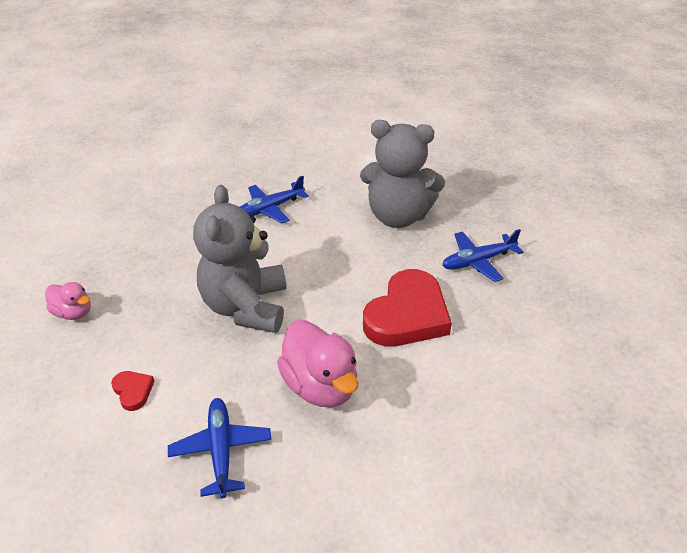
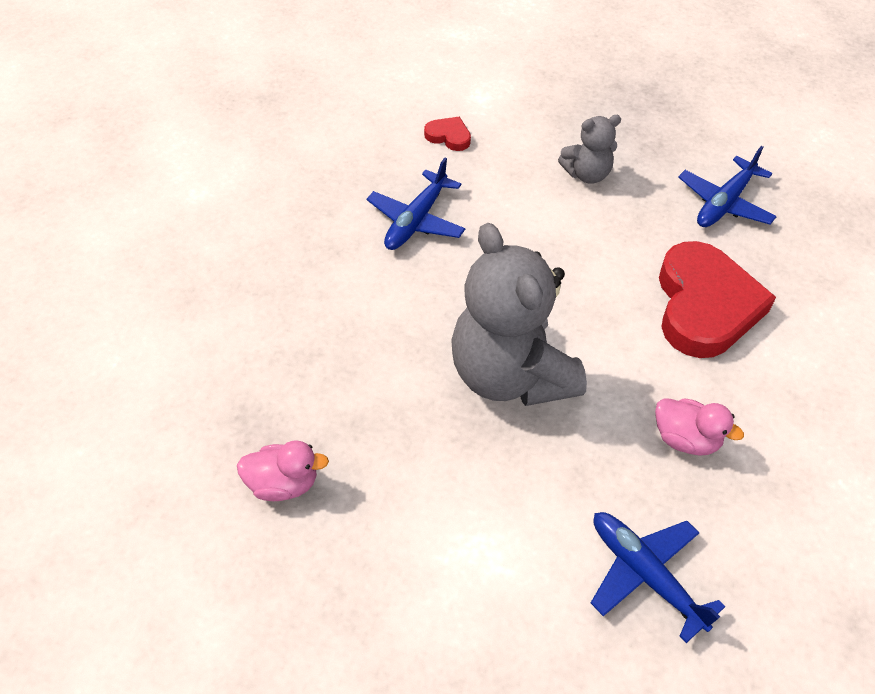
camera: 30 degrees left, 10 degrees up
(133, 391) = (471, 554): red heart -> red heart (448, 136)
(321, 385) = (685, 439): pink duck -> pink duck, size x0.57
(398, 216) = (586, 174): grey teddy bear -> grey teddy bear, size x0.49

